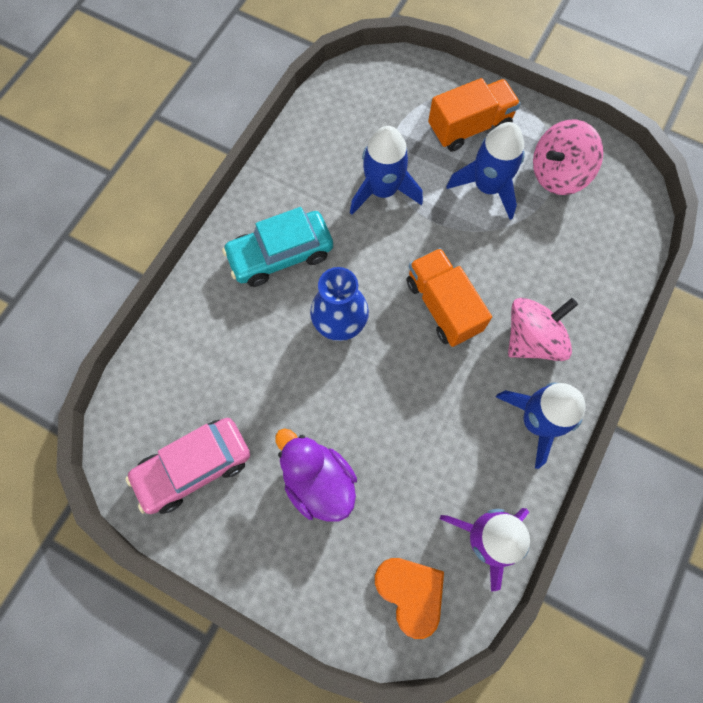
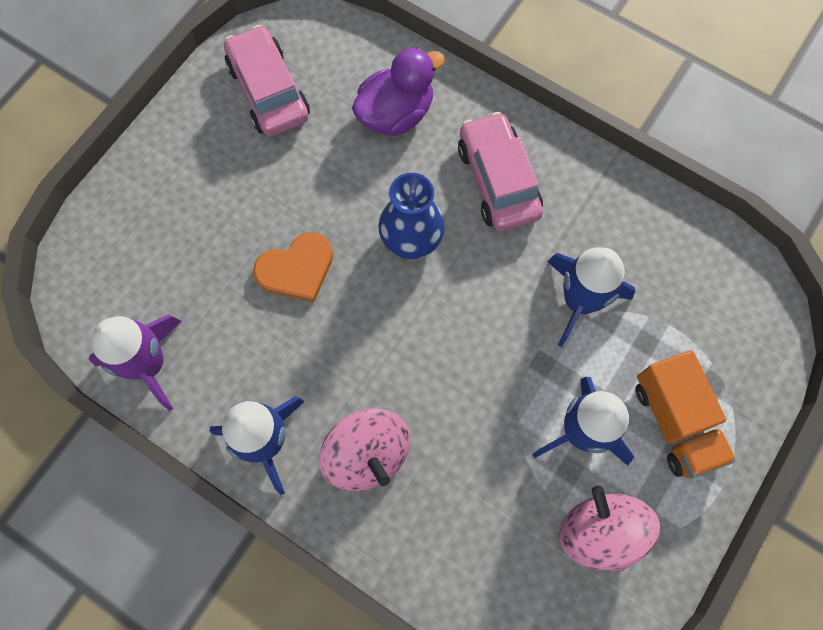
camera: 95 degrees right, 0 degrees up
(280, 254) = (498, 180): turquoise car -> pink car
(318, 481) = (236, 203): purple duck -> purple duck (396, 114)
(411, 593) = (110, 282): orange heart -> orange heart (296, 269)
(443, 306) = (419, 354): orange truck -> none

